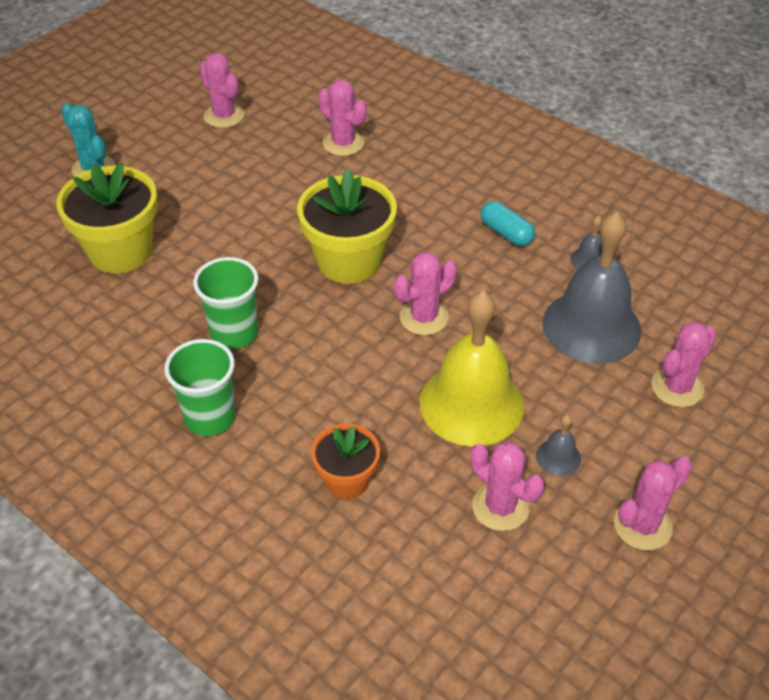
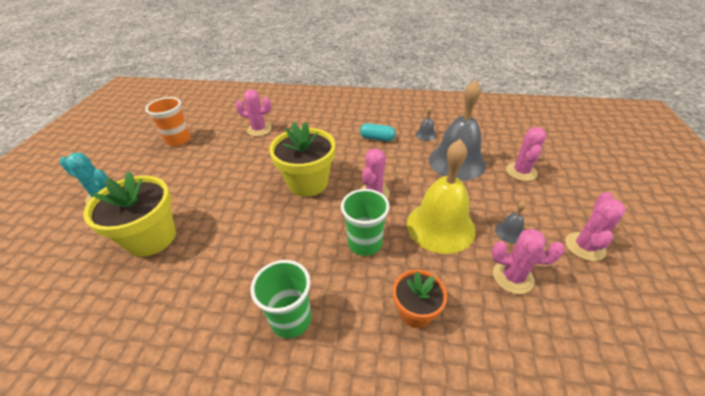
camera: 30 degrees left, 5 degrees down
(224, 116) = (178, 140): pink cactus -> orange cup
(234, 333) = (268, 253): green cup -> green cup (365, 243)

